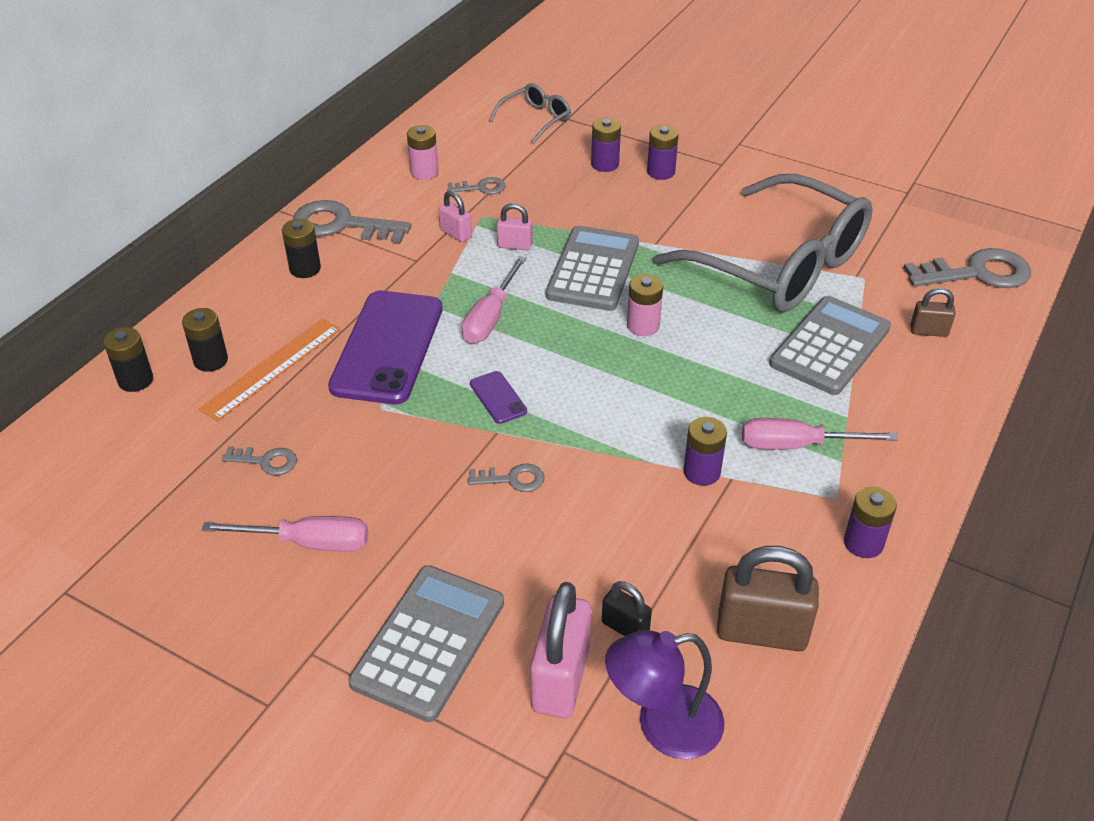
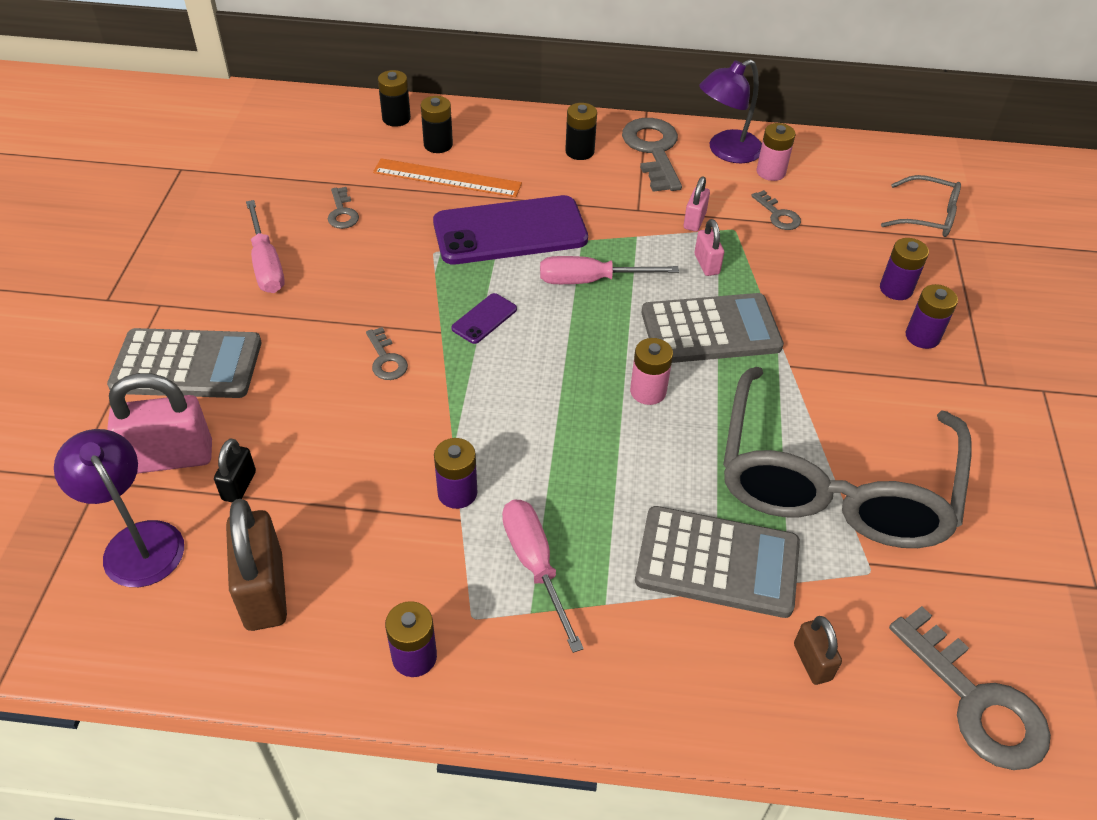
camera: 65 degrees right, 5 degrees up
(377, 185) = (726, 151): none -> purple lamp

